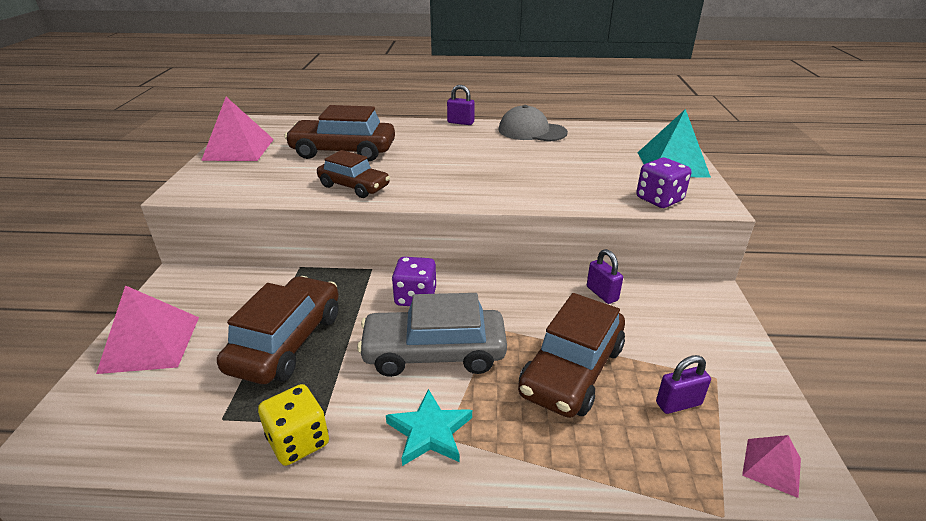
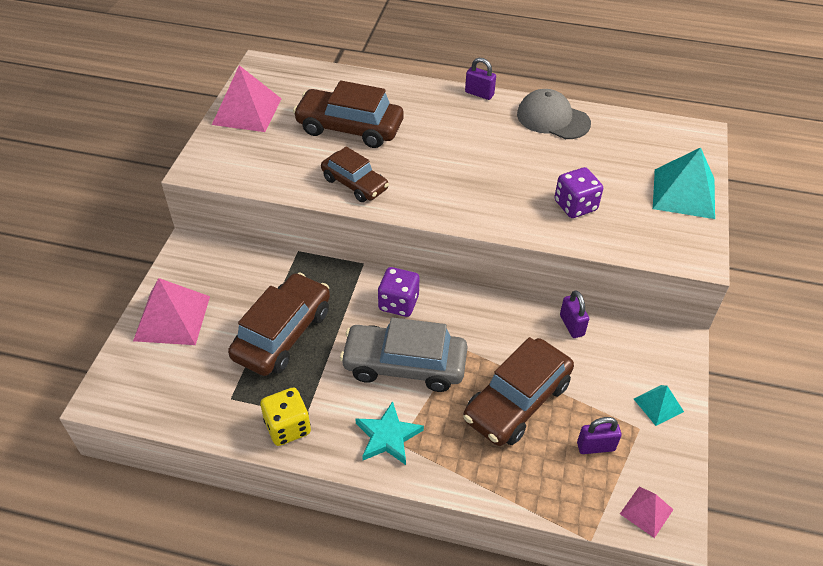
camera: 10 degrees right, 15 degrees up
(659, 199) = (646, 244): purple dice -> purple dice (575, 206)
(724, 351) = (658, 405): none -> turquoise pyramid

